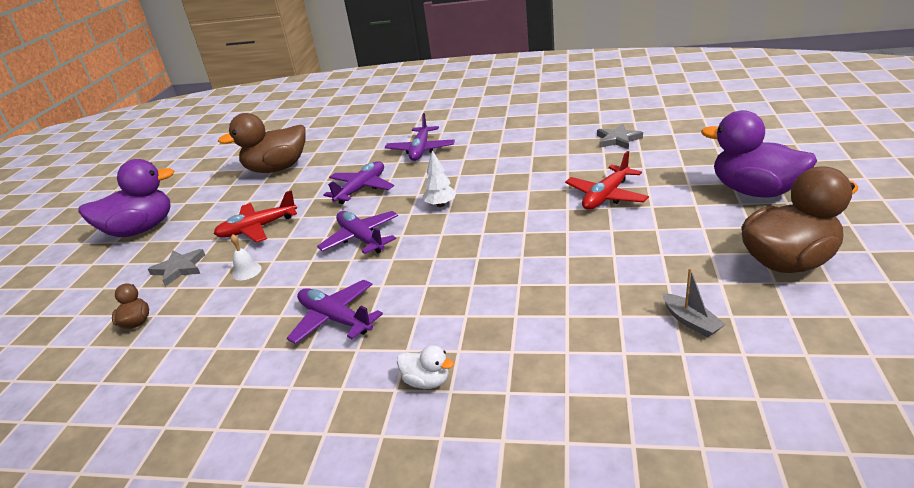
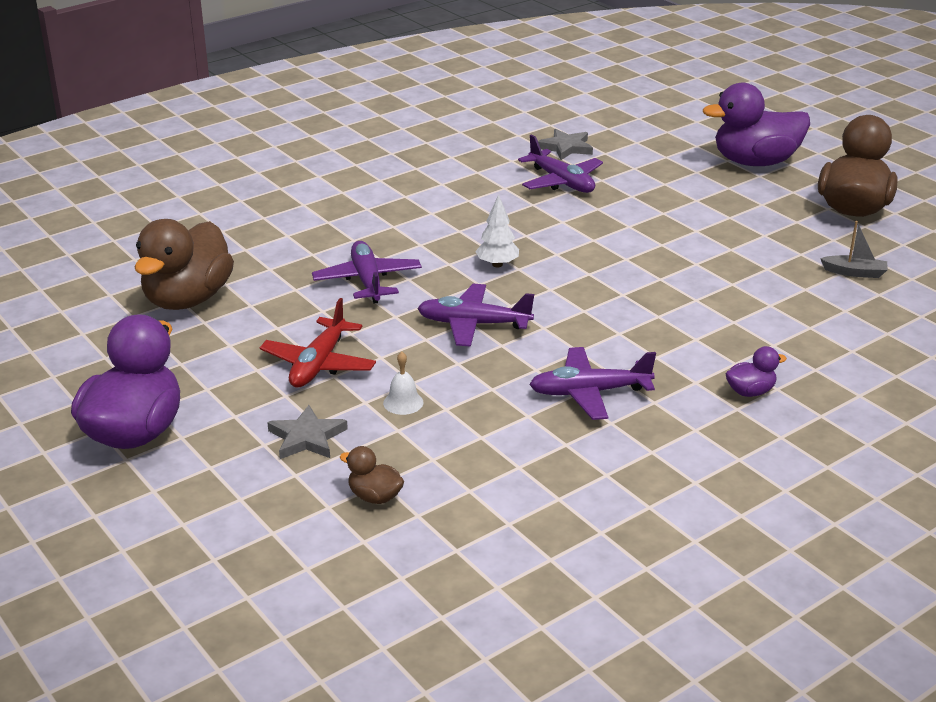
camera: 50 degrees left, 0 degrees up
(421, 150) = (357, 219): purple plane -> purple plane (561, 182)
(427, 381) = (750, 392): white duck -> purple duck
(606, 196) = (645, 204): red plane -> none

